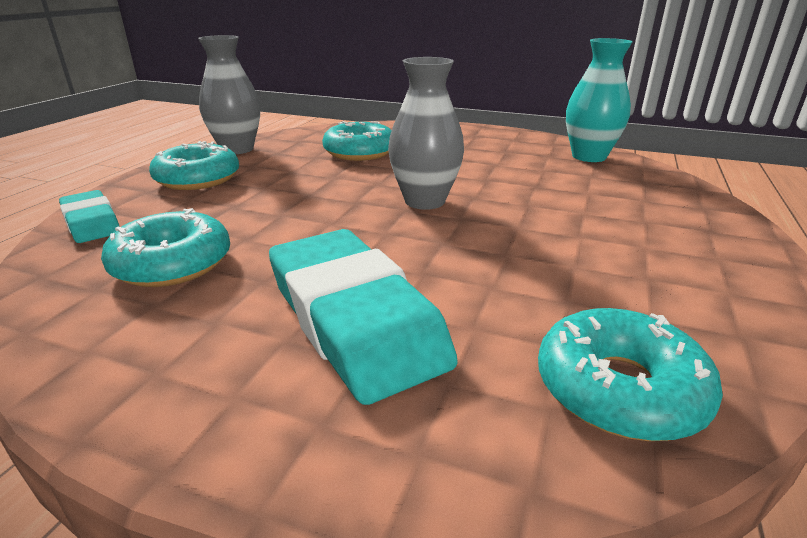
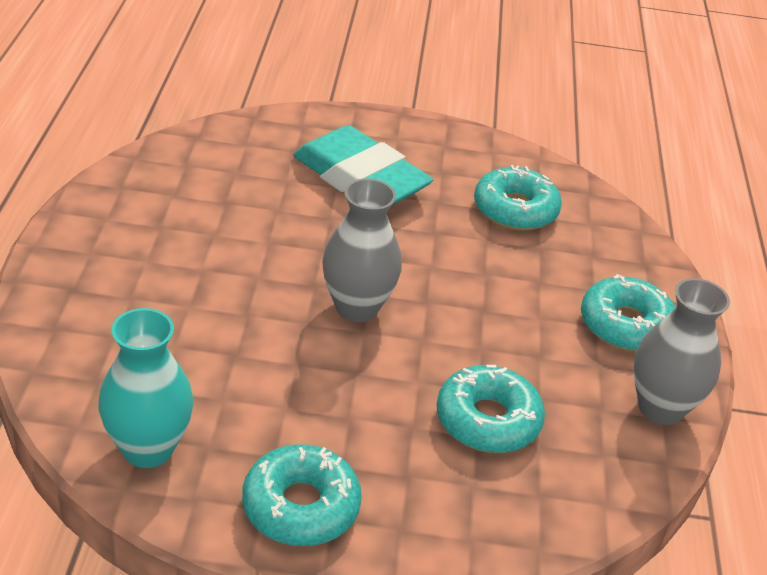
camera: 160 degrees right, 10 degrees up
(91, 222) = (633, 246): turquoise eraser -> none
(619, 389) = (208, 153): turquoise donut -> turquoise donut (301, 506)

